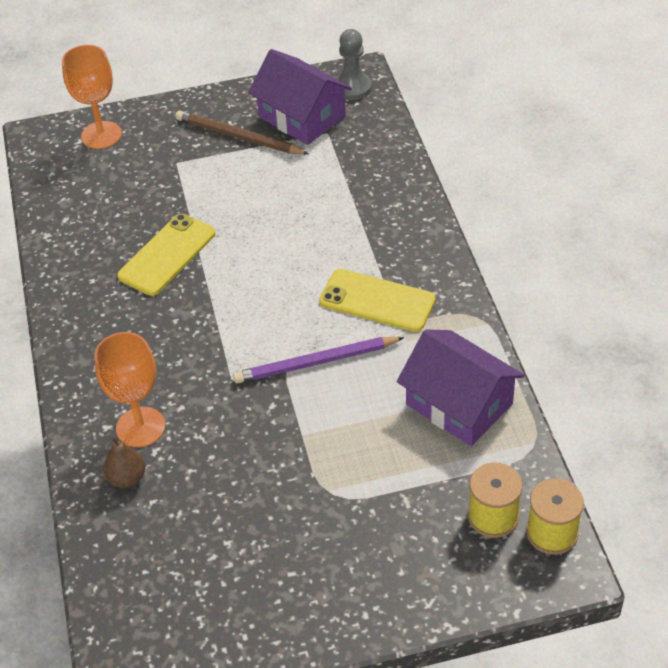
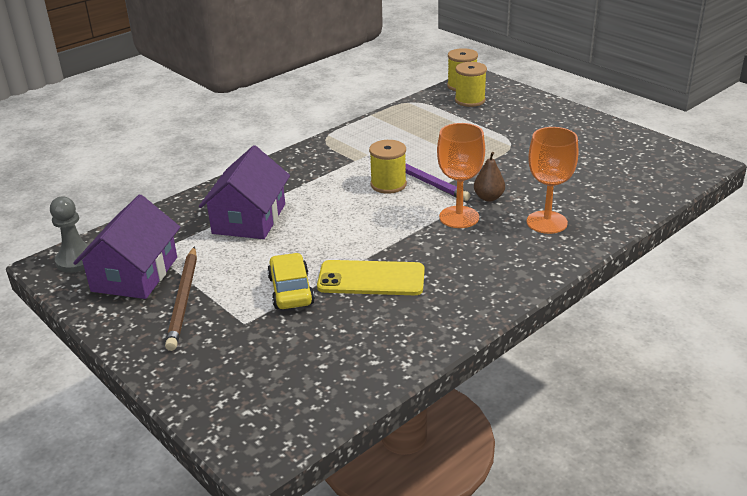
camera: 120 degrees left, 15 degrees down
(101, 135) = (227, 397): orange goblet -> orange goblet (459, 217)
(127, 478) = (590, 211): brown pear -> brown pear (488, 198)
(196, 200) = (291, 290): none -> yellow car
(322, 331) = (388, 184): none -> yellow spool
(377, 301) = (341, 174): yellow phone -> none
(459, 404) = (403, 126): purple house -> purple house (249, 219)

